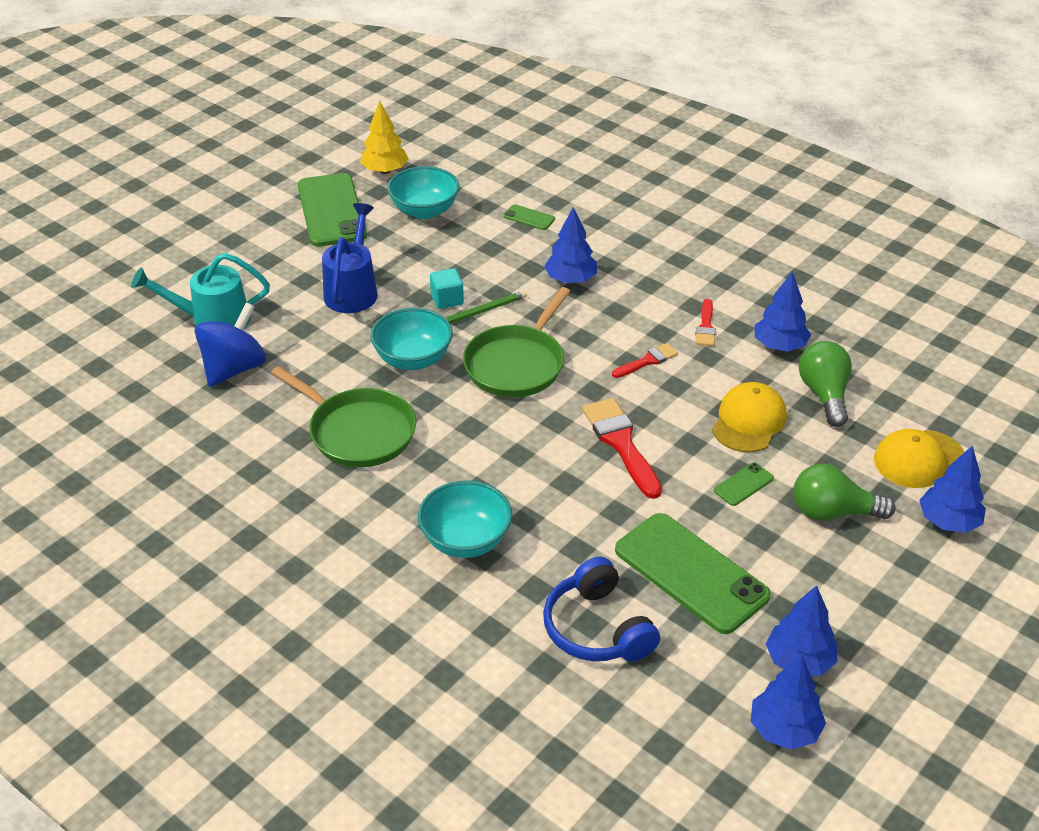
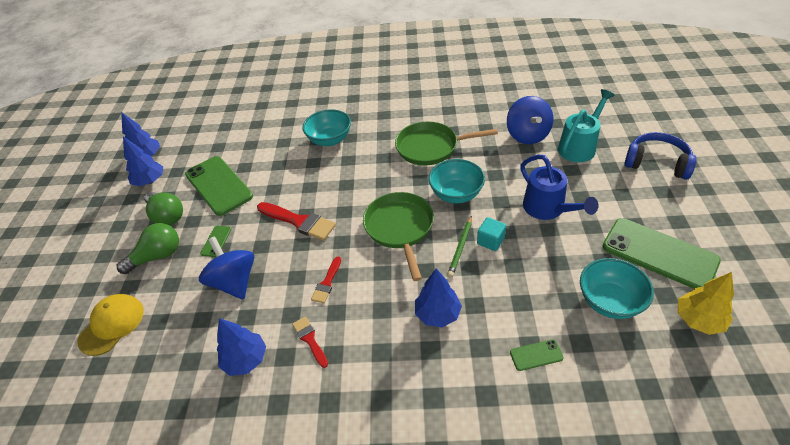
camera: 145 degrees right, 5 degrees up
(597, 628) = (245, 144): blue headphones -> blue headphones (656, 163)
(691, 573) = (218, 185): green phone -> green phone turned 45 degrees clockwise
(748, 421) = (234, 282): yellow cap -> blue spinning top
(824, 394) = (193, 336): green light bulb -> green light bulb (167, 216)
(948, 521) = (85, 292): blue tree -> none

